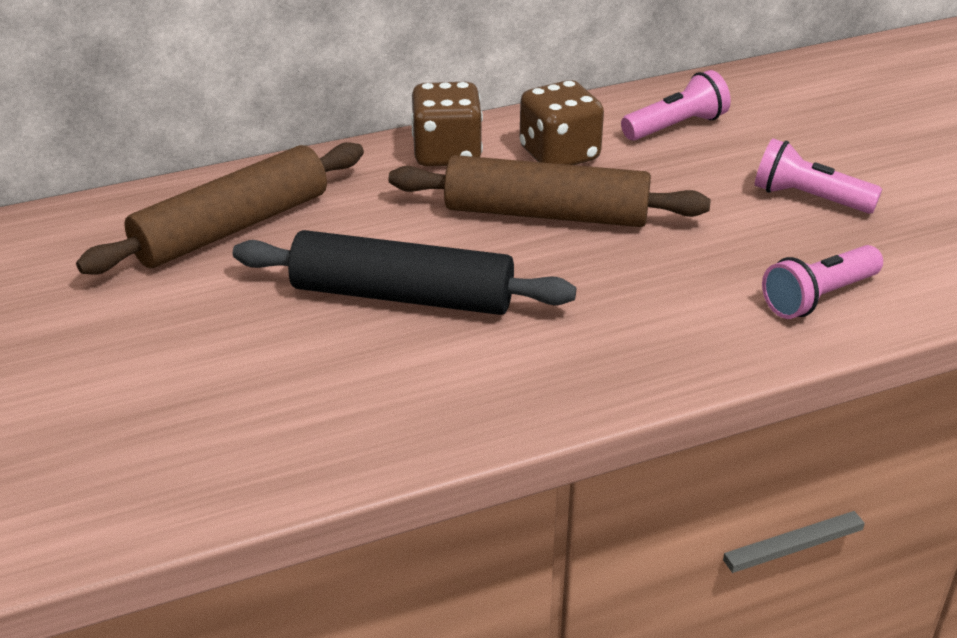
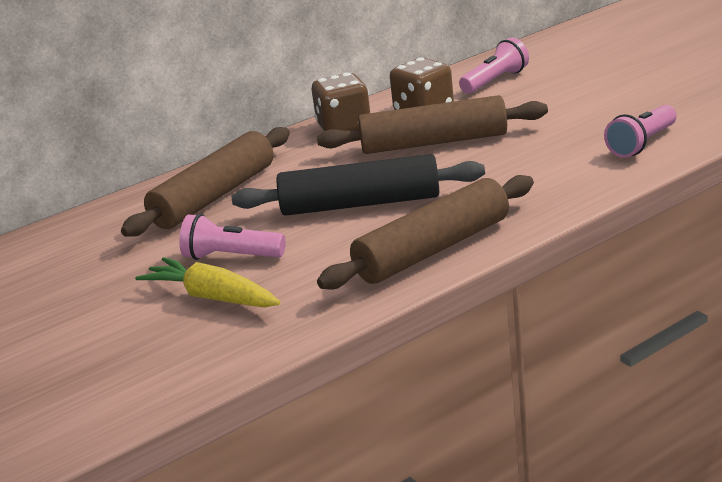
camera: 10 degrees left, 10 degrees down
(143, 404) = (212, 297): none -> yellow carrot
(455, 408) = (433, 250): none -> brown rolling pin
(809, 198) = (606, 98): pink flashlight -> pink flashlight (231, 257)

